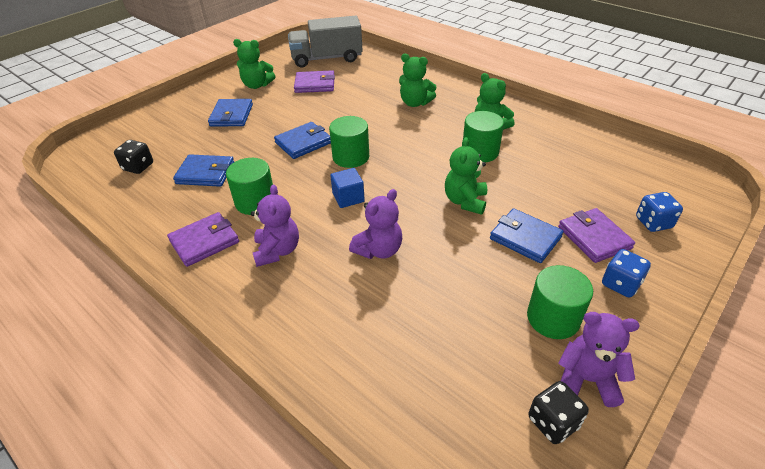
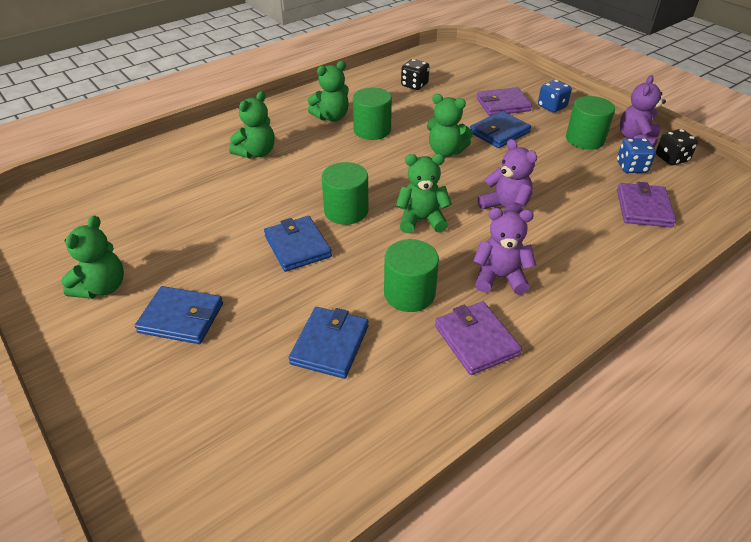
camera: 80 degrees left, 0 degrees up
(138, 167) = (279, 434): black dice -> black dice (414, 85)
(315, 84) = (148, 226): purple wallet -> purple wallet (643, 208)
(327, 58) = (77, 209): grey truck -> none
(348, 198) = (421, 220): blue cube -> green teddy bear
(653, 223) = (490, 79): blue dice -> blue dice (631, 167)

